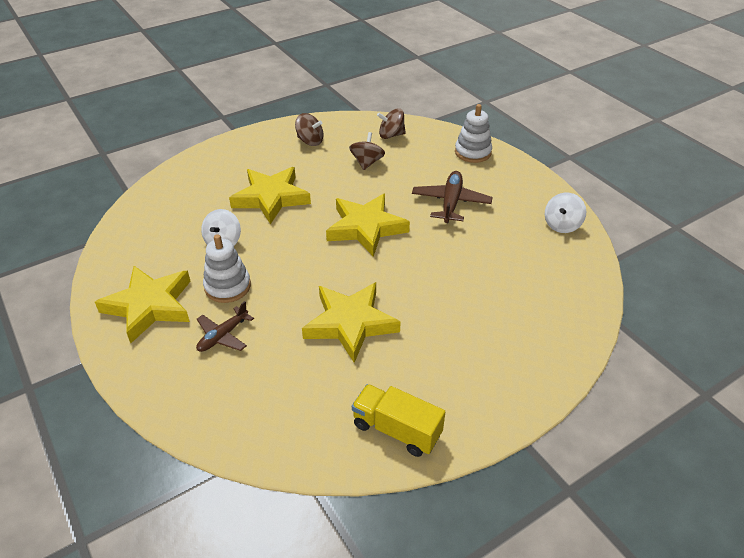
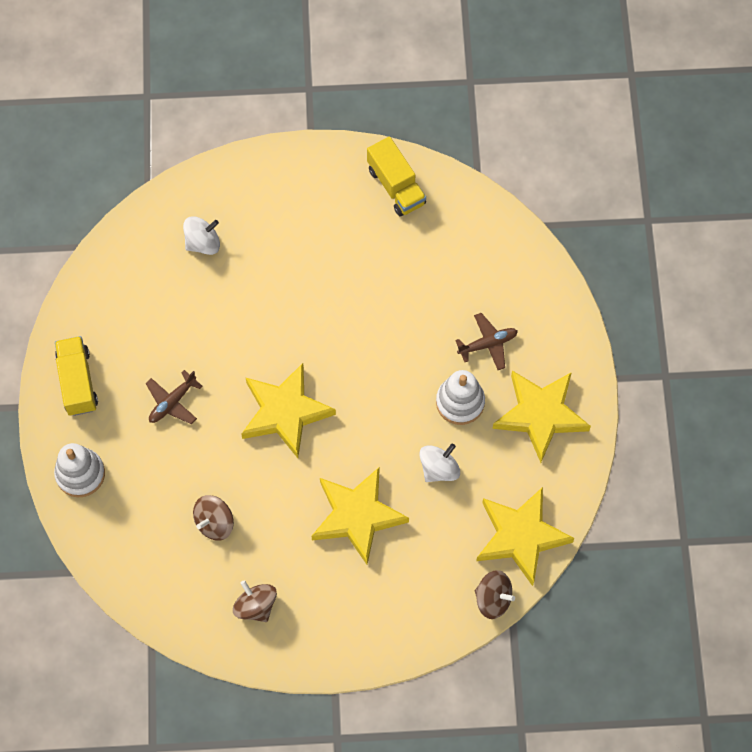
camera: 150 degrees left, 25 degrees up
(350, 323) = (372, 300): yellow star -> yellow star (520, 536)
(391, 135) = (150, 563): brown spinning top -> brown spinning top (493, 599)
(451, 203) = (172, 402): brown plane -> brown plane, size x0.67
(524, 188) = (78, 382): none -> yellow truck
(562, 225) = (89, 310): white spinning top -> white spinning top (203, 243)

